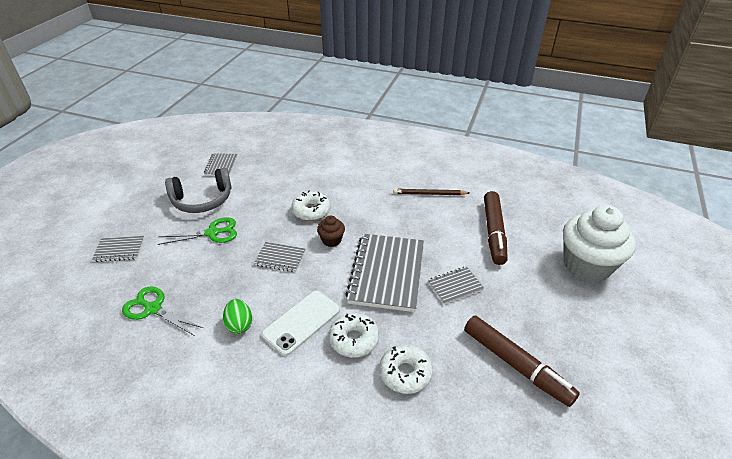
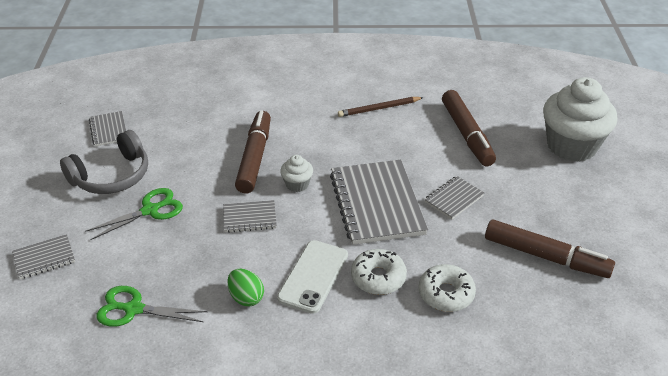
camera: 20 degrees left, 0 degrees up
(311, 211) = (254, 158): white donut -> brown marker
(331, 240) = (297, 184): brown cupcake -> white cupcake

